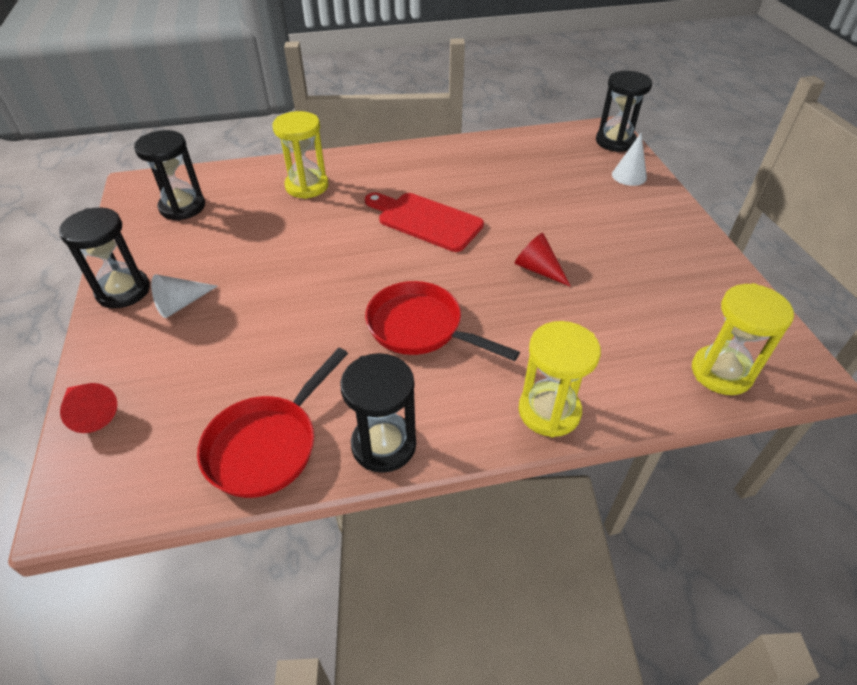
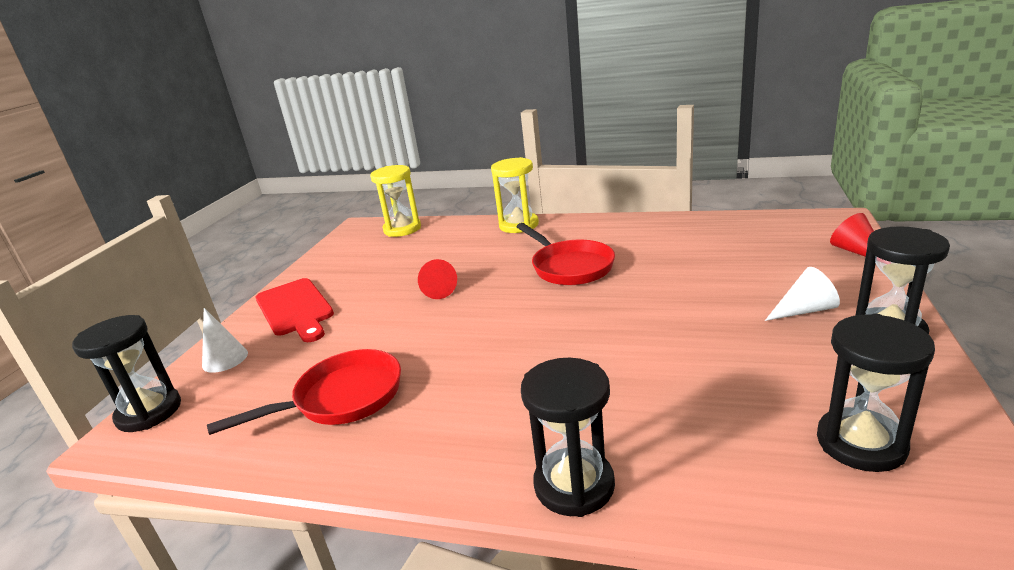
camera: 150 degrees left, 20 degrees down
(267, 445) = (706, 228): red pan -> red pan (342, 398)
(307, 186) = (632, 437): yellow hourglass -> none
(384, 445) = (628, 223): black hourglass -> black hourglass (574, 485)
(425, 220) = (496, 350): red cutting board -> red cutting board (295, 309)

